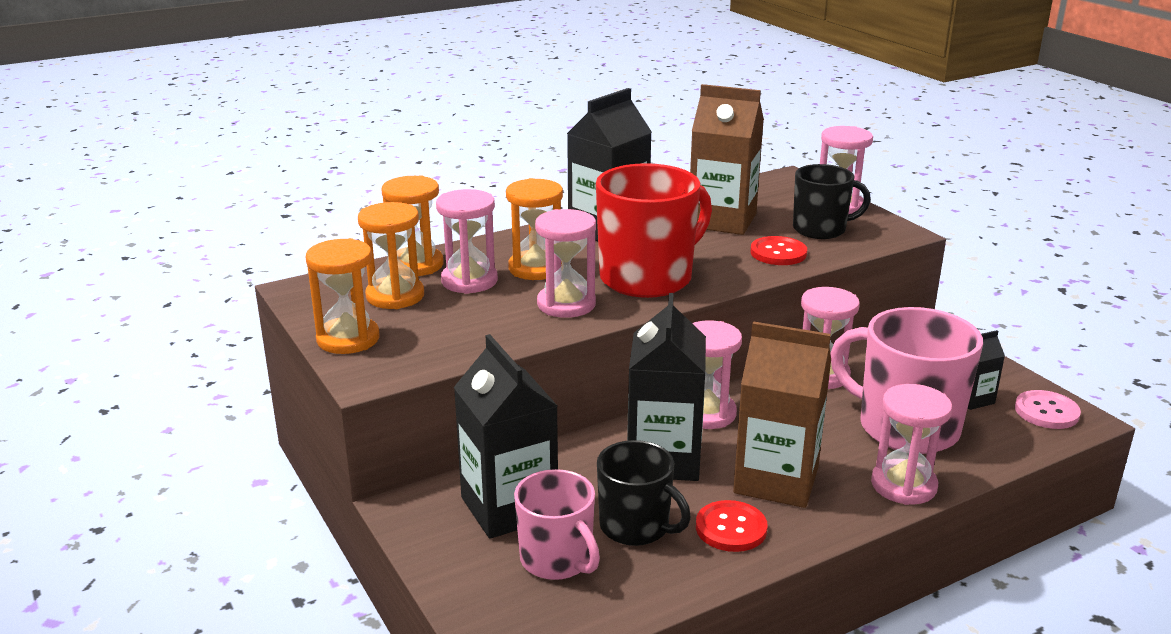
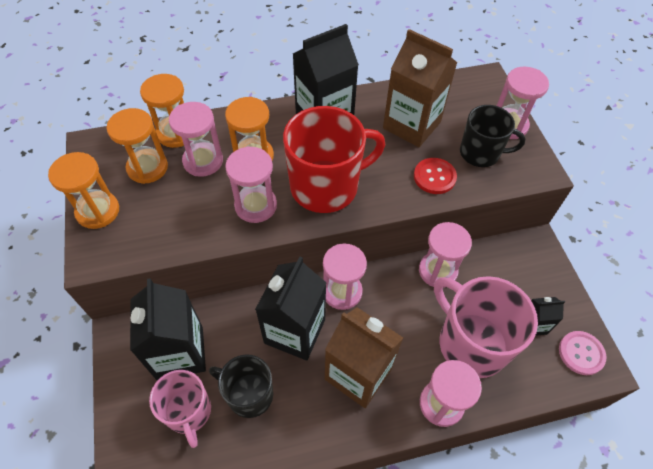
camera: 15 degrees right, 30 degrees up
(636, 527) = (249, 394): black mug -> black mug turned 150 degrees clockwise
(731, 528) = (308, 414): red button -> none

